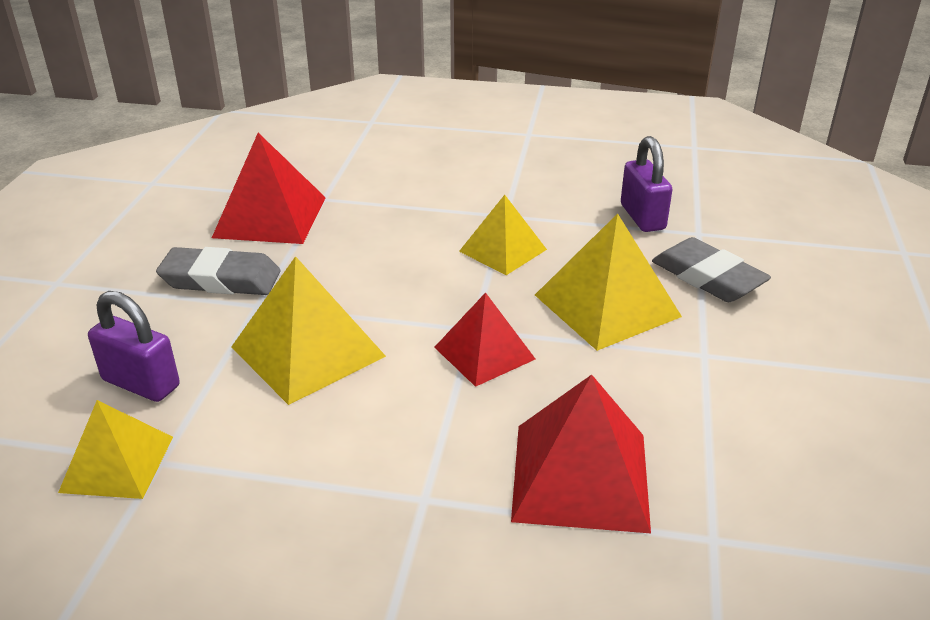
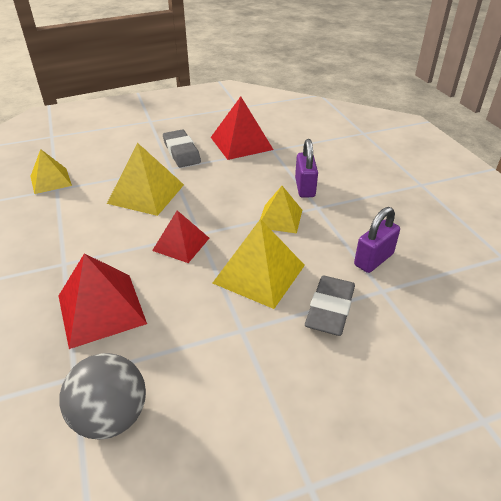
camera: 60 degrees right, 5 degrees up
(141, 383) = (99, 165): purple padlock -> purple padlock (305, 187)
(806, 514) = (111, 416): none -> grey ball

